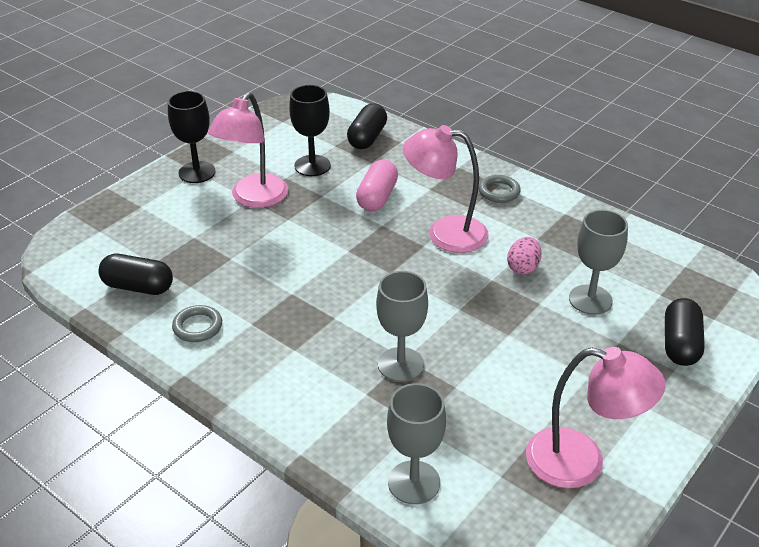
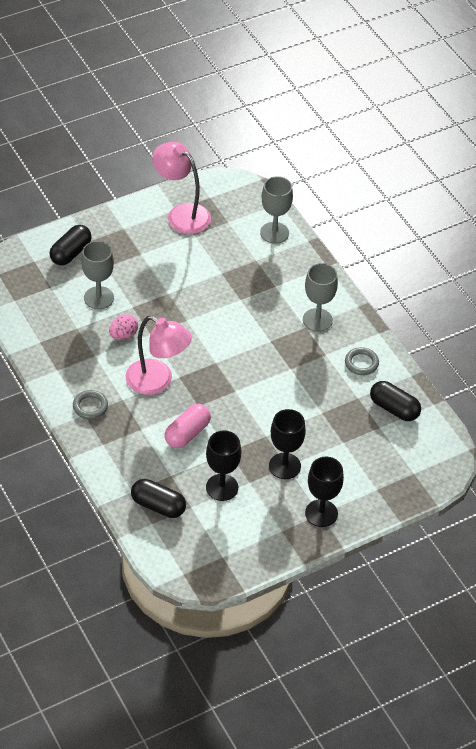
camera: 160 degrees left, 10 degrees up
(253, 198) = (284, 466): pink lamp -> black goblet
(367, 138) = (158, 506): black capsule -> black capsule turned 75 degrees clockwise
(400, 364) = (245, 296): grey goblet -> grey goblet (317, 320)

